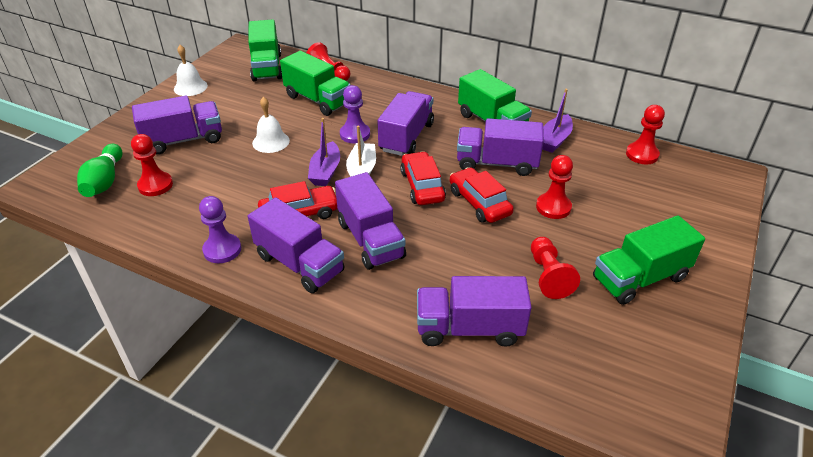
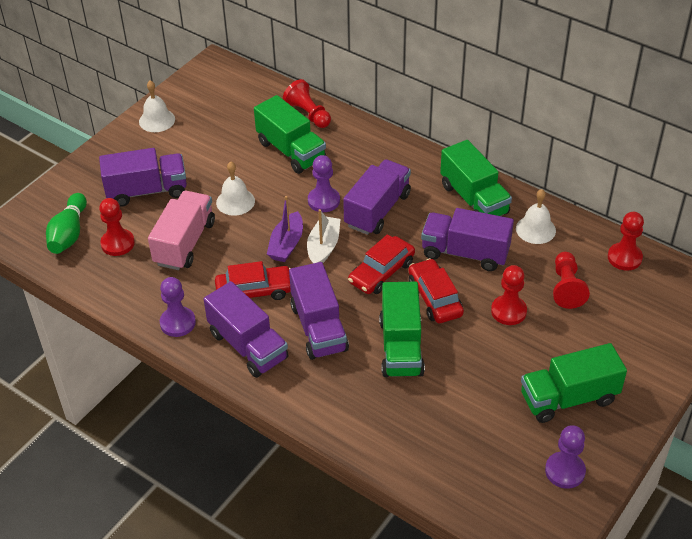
camera: 10 degrees right, 5 degrees up
(224, 179) = (185, 243): none -> pink truck
(267, 67) = (241, 99): green truck -> green truck (401, 347)
(422, 186) = (381, 272): red car -> red car turned 135 degrees counterclockwise
(469, 328) = (392, 428): purple truck -> none
(548, 276) = (480, 385): red pawn -> red pawn (566, 288)
(554, 140) = (535, 229): purple boat -> white bell
(665, 351) = (565, 471): none -> purple pawn

